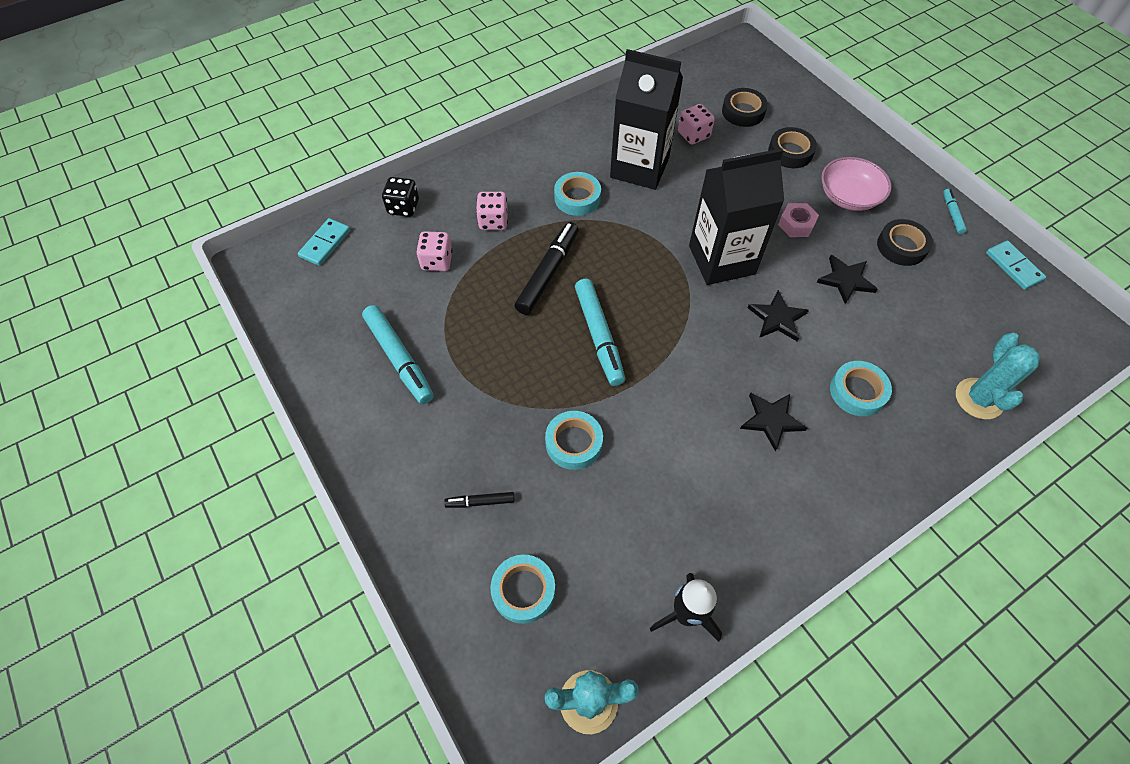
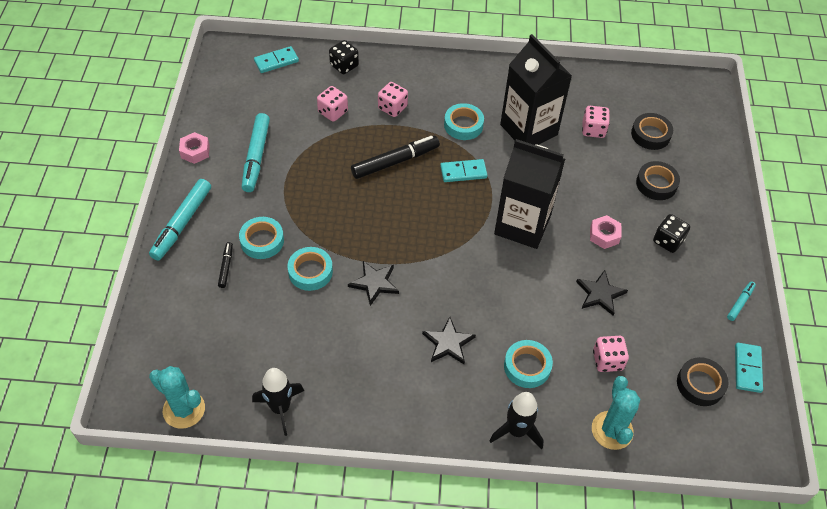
camera: 35 degrees right, 5 degrees down
(323, 396) = (195, 151): none -> pink nut
(480, 502) = (226, 267): black marker -> black marker turned 60 degrees clockwise
(523, 590) = (204, 329): turquoise tape -> turquoise tape (262, 241)
(599, 336) = (389, 220): turquoise marker -> turquoise marker (182, 223)
(621, 243) = (463, 172): none -> turquoise domino
(777, 318) = (521, 286): black star -> black star (374, 283)
(848, 196) = (668, 241): pink bowl -> black dice
(901, 246) = (670, 299): black tape -> black tape (700, 384)
(911, 460) = (517, 431): none -> black rocket
(912, 337) = (607, 360): none -> pink dice
(979, 399) = (612, 430): turquoise cactus -> turquoise cactus turned 45 degrees counterclockwise

